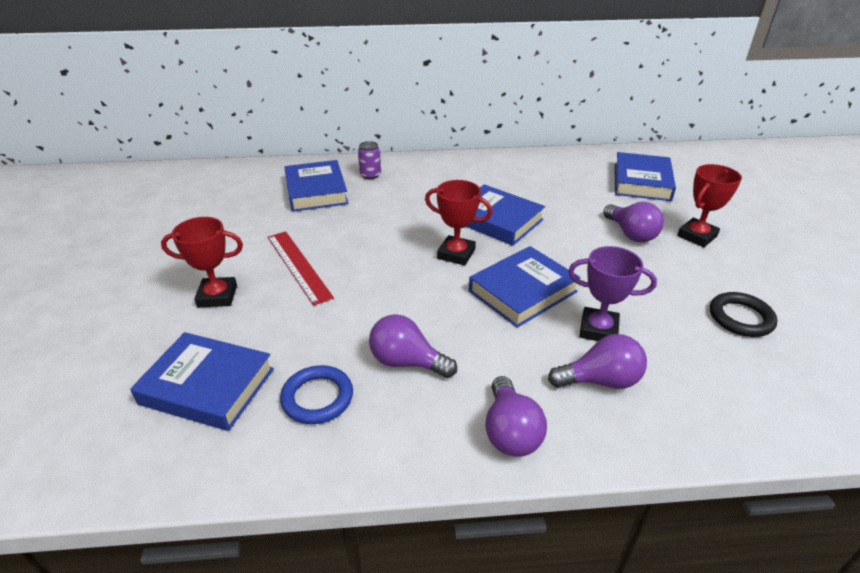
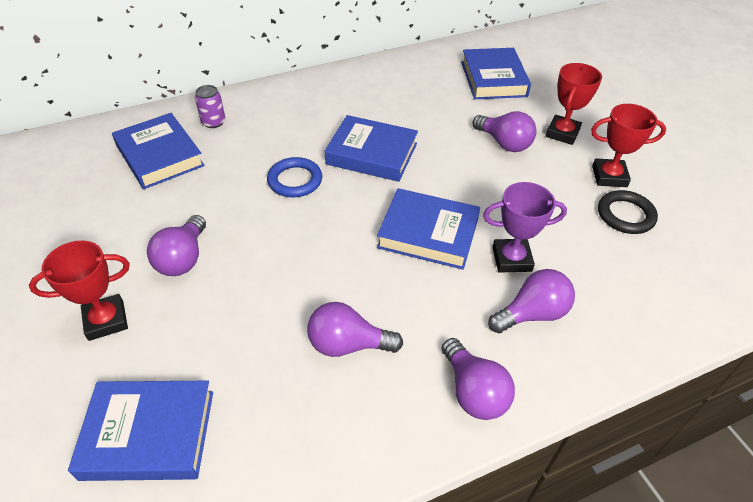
camera: 20 degrees left, 10 degrees up
(298, 266) = (183, 258): red ruler -> purple light bulb
(317, 398) = (274, 412): blue ring -> blue ring (295, 180)
(456, 254) = (346, 204): red trophy -> red trophy (609, 176)
(522, 291) = (428, 233): blue book -> blue book turned 75 degrees clockwise

